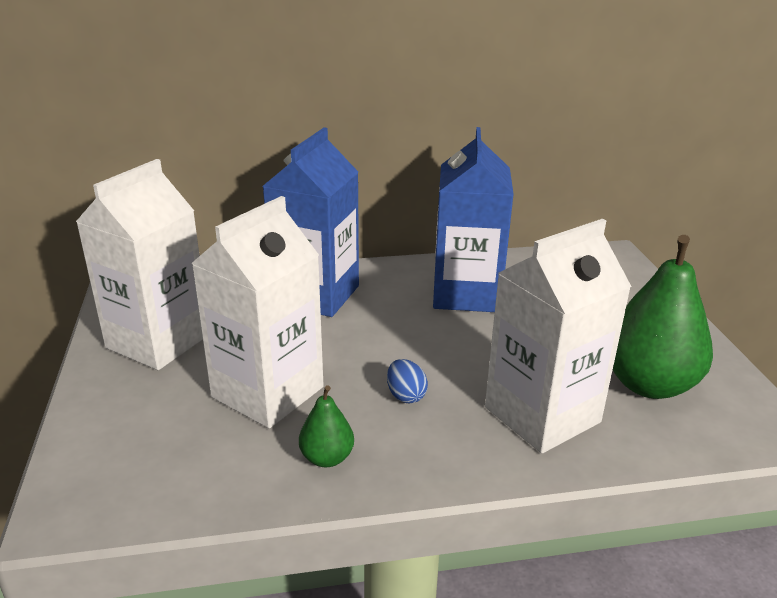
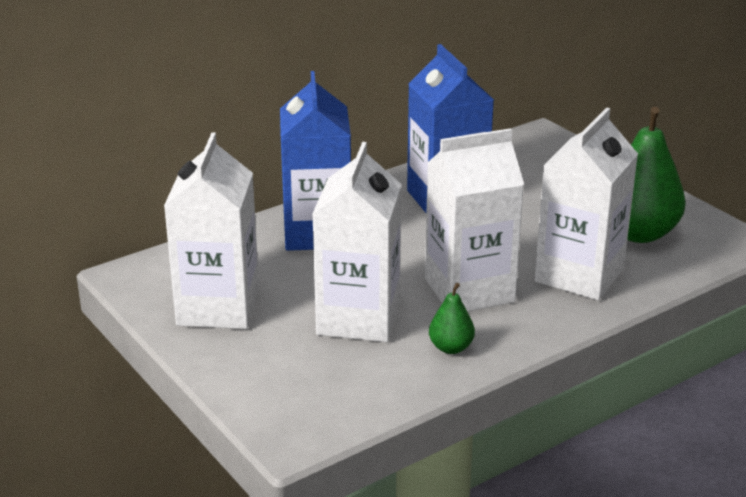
camera: 25 degrees left, 0 degrees up
(406, 395) = (469, 290): blue egg -> white carton

